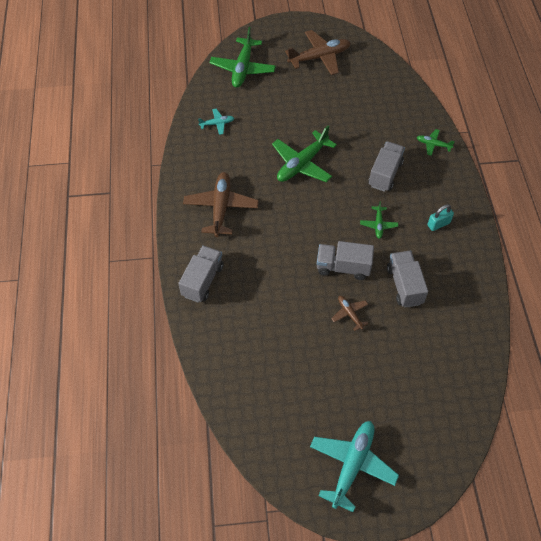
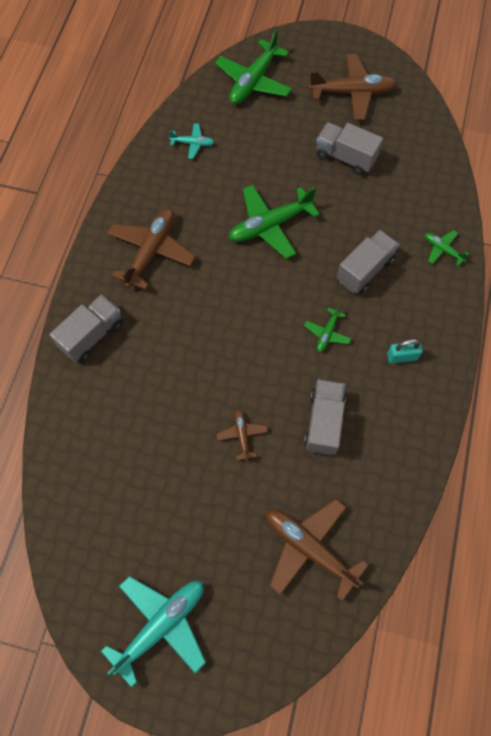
camera: 20 degrees right, 10 degrees up
(343, 267) = (260, 374): grey truck -> grey truck (345, 157)
(434, 374) = (309, 548): none -> brown plane

